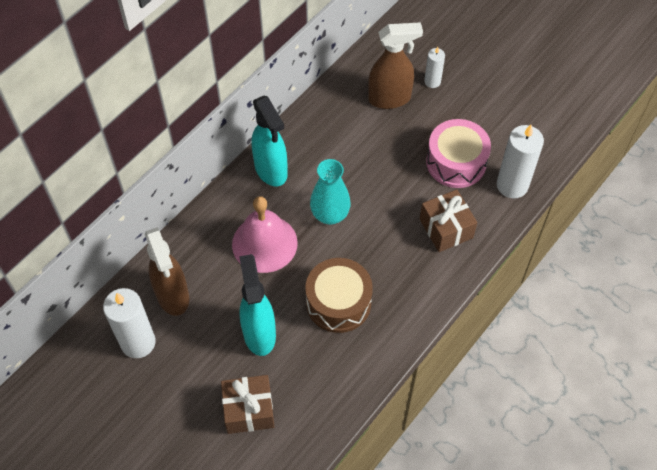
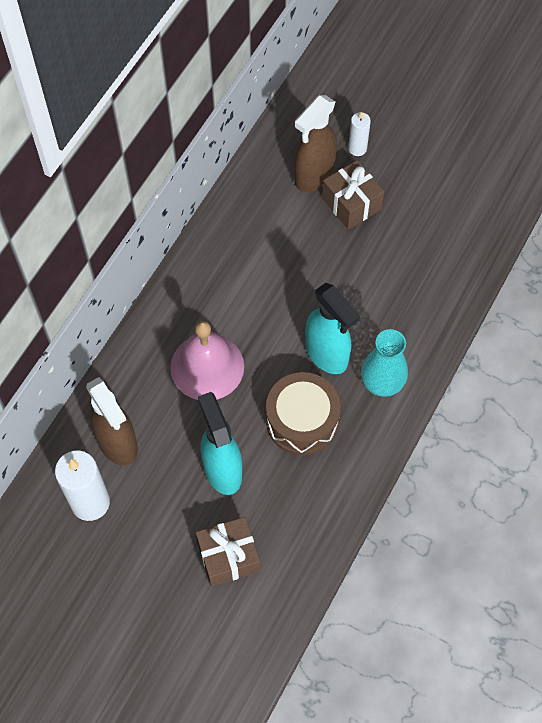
camera: 10 degrees left, 5 degrees up
(271, 170) = (197, 281): turquoise spray bottle -> turquoise spray bottle (327, 355)
(330, 215) = (273, 322): turquoise vase -> turquoise vase (382, 383)
(390, 98) = (314, 175): brown spray bottle -> brown spray bottle turned 150 degrees clockwise
(446, 228) = (403, 317): brown gift -> brown gift (351, 204)
(456, 162) = (401, 239): pink drum -> none
(512, 185) = (466, 256): white candle -> none

